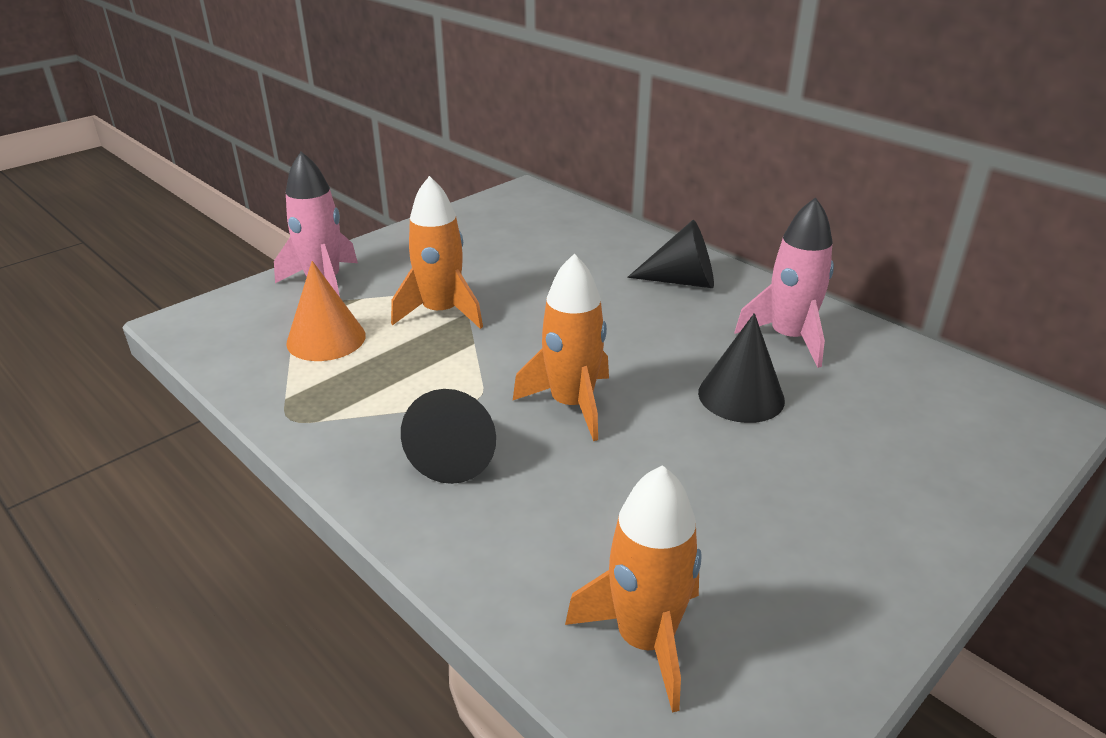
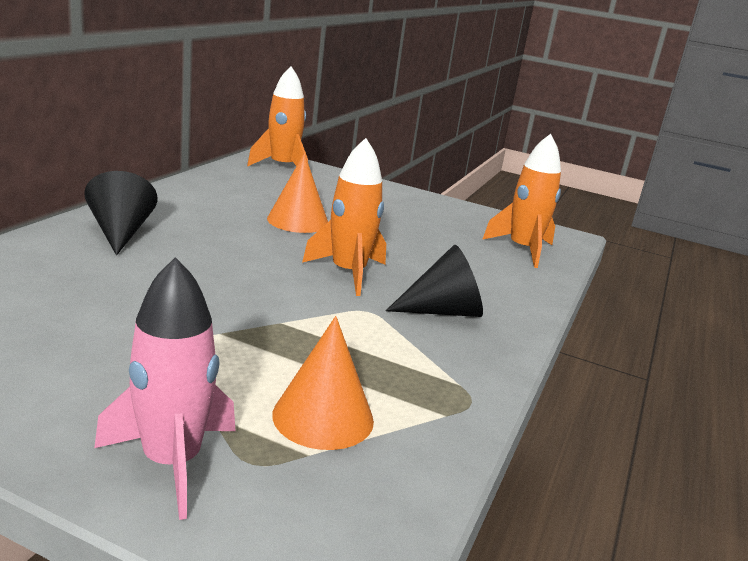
camera: 115 degrees left, 10 degrees down
(441, 312) = (227, 348): orange rocket -> orange rocket (282, 167)
(741, 396) = (298, 220): black cone -> orange cone
(788, 338) = (211, 203): pink rocket -> none

